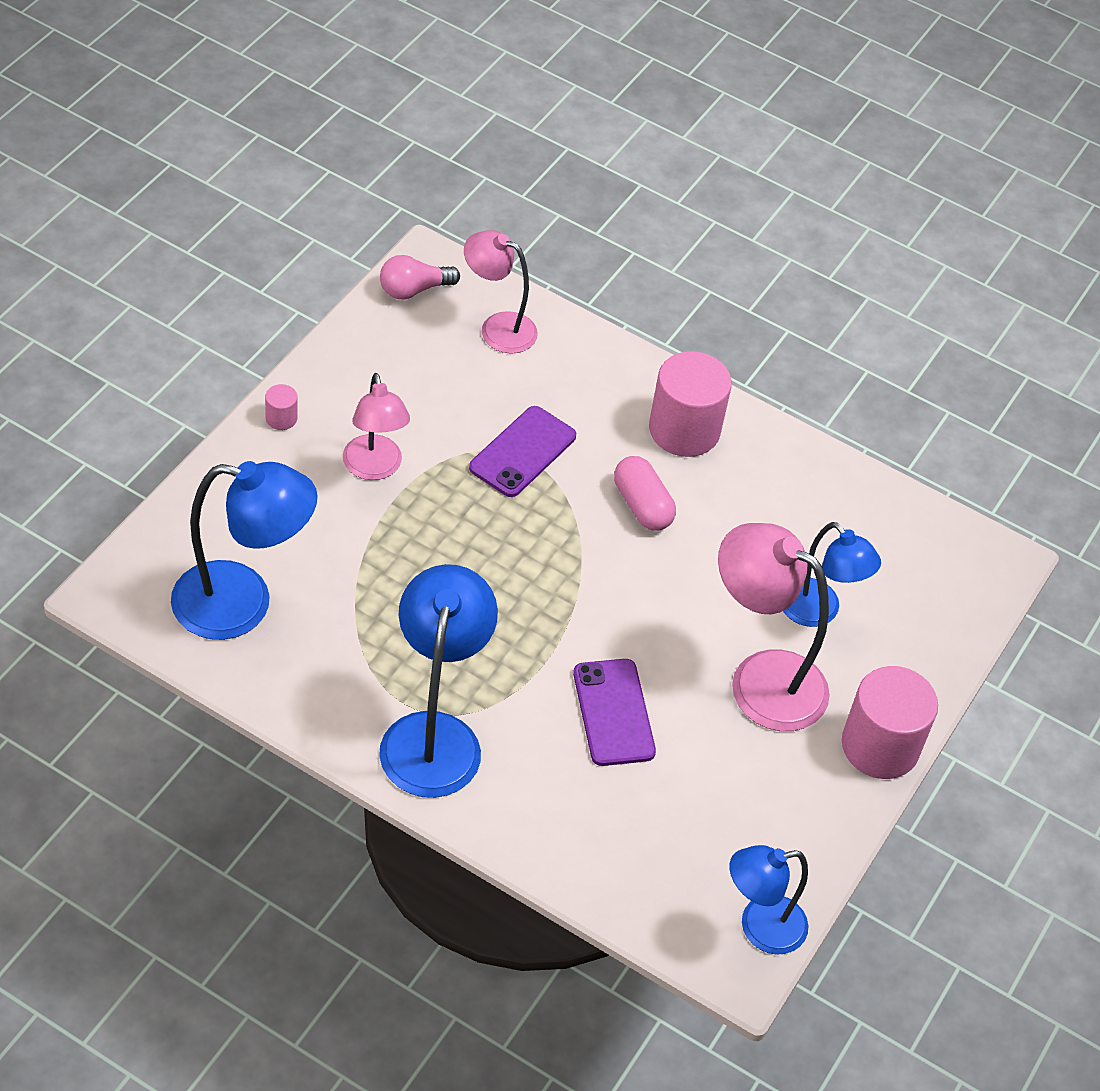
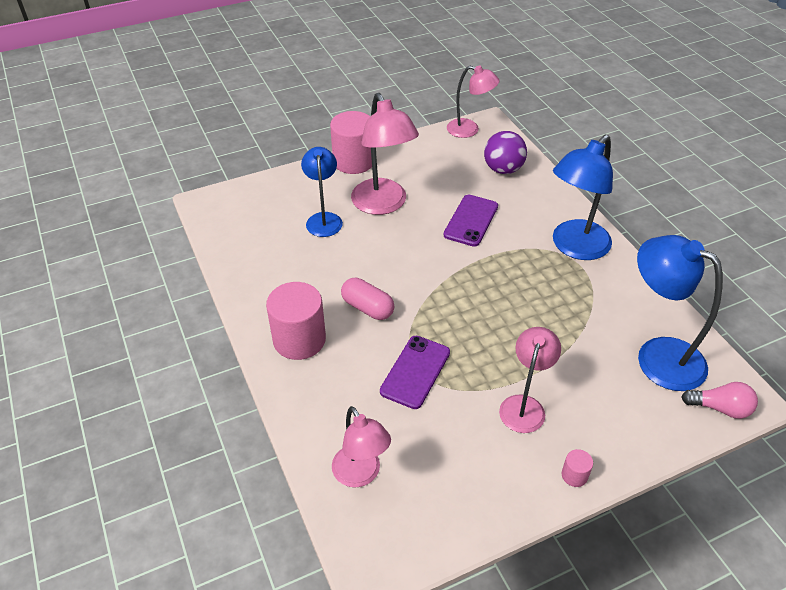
camera: 140 degrees left, 5 degrees down
(414, 290) = (402, 545): pink light bulb -> pink light bulb (720, 408)
(522, 452) = (415, 372): purple phone -> purple phone turned 45 degrees counterclockwise
(637, 852) = (503, 169): none -> purple ball
(642, 505) = (367, 307): pink capsule -> pink capsule turned 60 degrees counterclockwise
(759, 927) = (469, 130): blue lamp -> pink lamp

